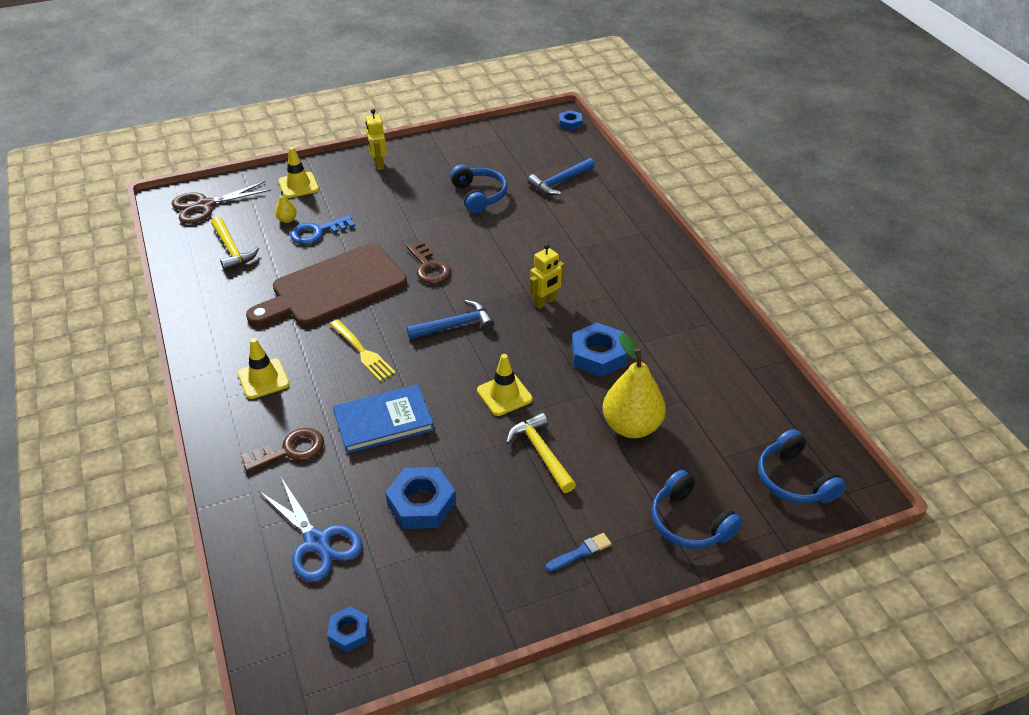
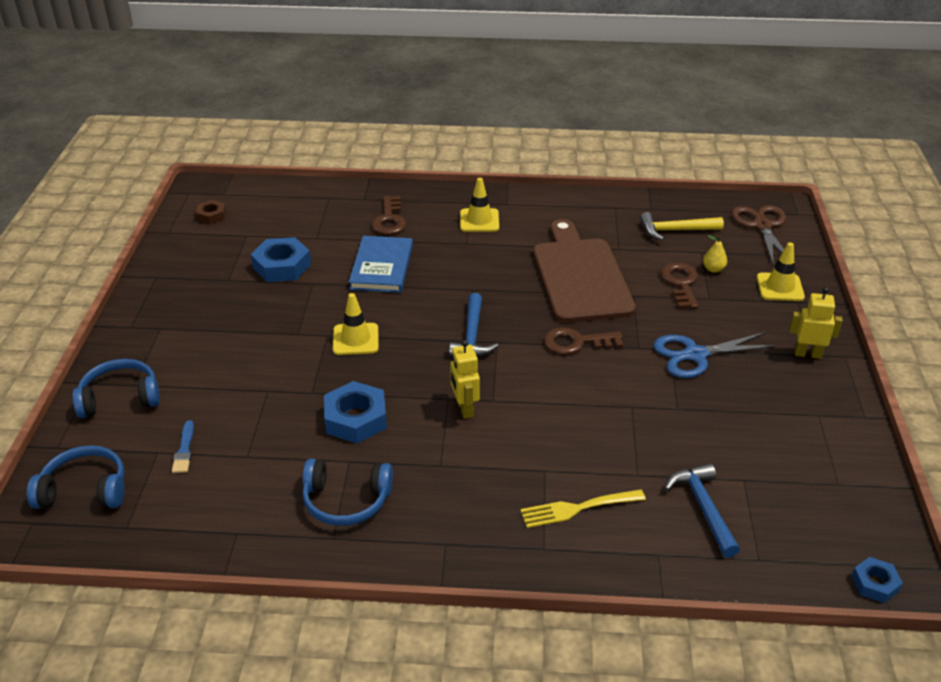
camera: 115 degrees right, 5 degrees down
(317, 232) = (681, 283): blue key -> brown key
(317, 542) = (293, 216): blue scissors -> blue scissors (695, 355)
(349, 632) = (211, 215): blue nut -> brown nut
(363, 352) = (474, 274): yellow fork -> yellow fork (577, 509)
(479, 195) = (701, 419): blue headphones -> blue headphones (346, 501)
(541, 453) = (272, 339): yellow hammer -> none
(580, 552) = (160, 328): blue brush -> blue brush (184, 450)
(631, 426) = (249, 405): yellow pear -> none

